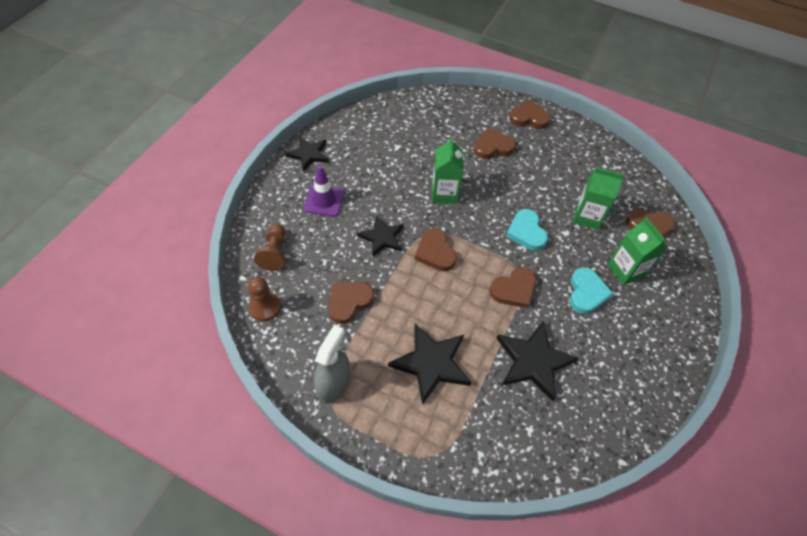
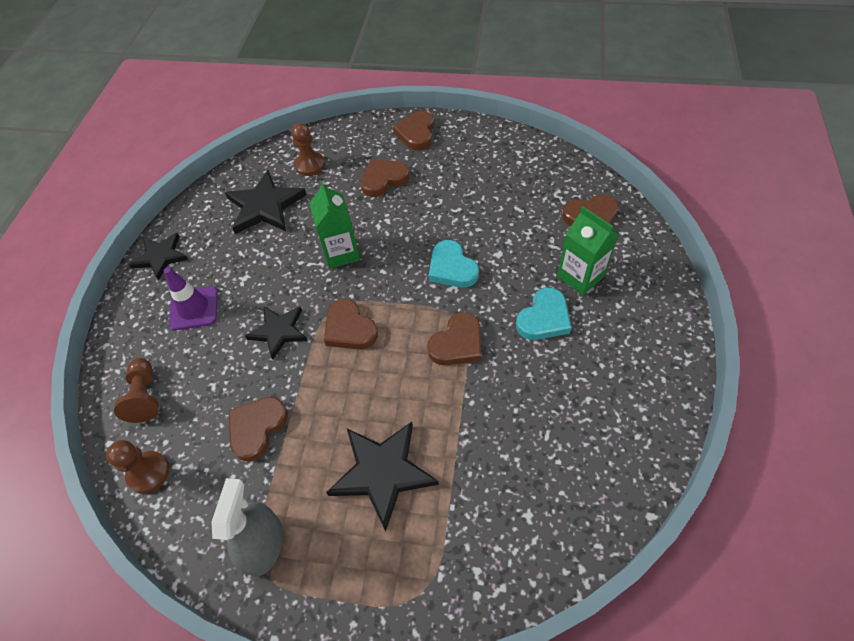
camera: 10 degrees left, 0 degrees up
(438, 118) = (310, 165): none -> brown pawn
(529, 118) = (416, 133): brown heart -> brown heart turned 75 degrees counterclockwise
(533, 361) = (507, 425): black star -> black star (265, 206)
(586, 293) = (544, 318): turquoise heart -> turquoise heart turned 45 degrees clockwise
(587, 217) = (517, 227): green carton -> none

